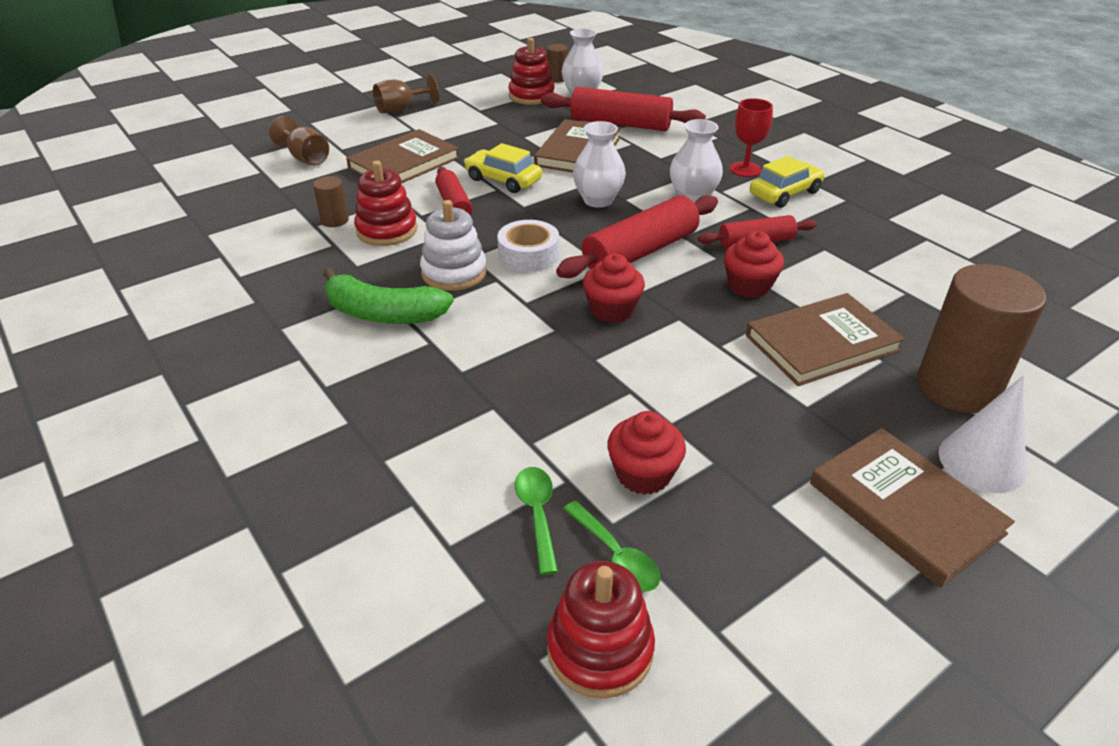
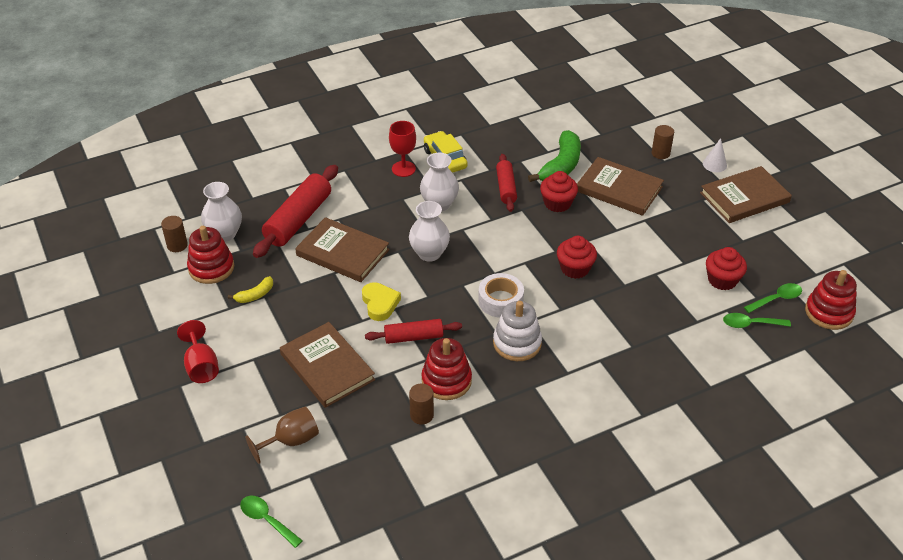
camera: 80 degrees left, 5 degrees up
(213, 159) = (267, 520): none -> green spoon
(383, 314) = (564, 384): green banana -> green banana (561, 166)
(401, 109) = (201, 366): brown goblet -> red goblet
(499, 119) = (255, 295): none -> yellow banana
(503, 180) = (380, 304): yellow car -> yellow heart
(640, 252) = (508, 244): red rolling pin -> none
(822, 343) = (619, 189): brown book -> brown book turned 45 degrees counterclockwise
(957, 387) = (660, 153): brown cylinder -> brown cylinder, size x0.45
(981, 462) = (714, 164): white cone -> white cone, size x0.61

